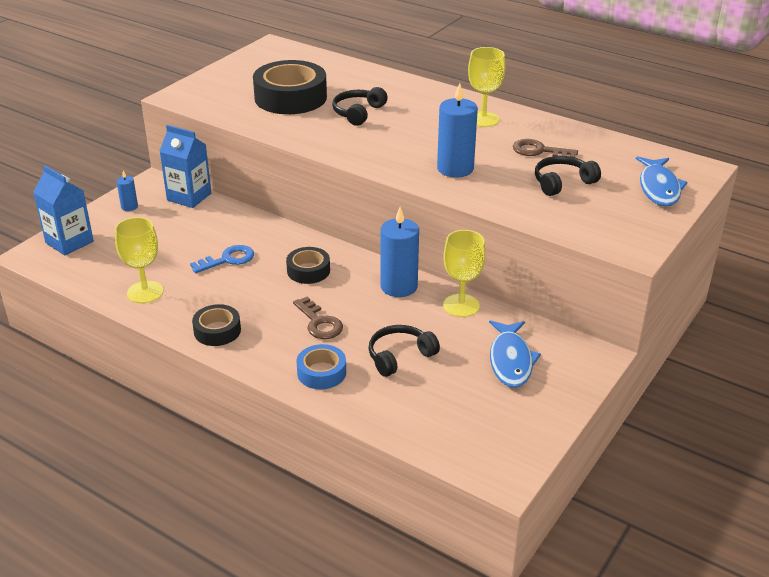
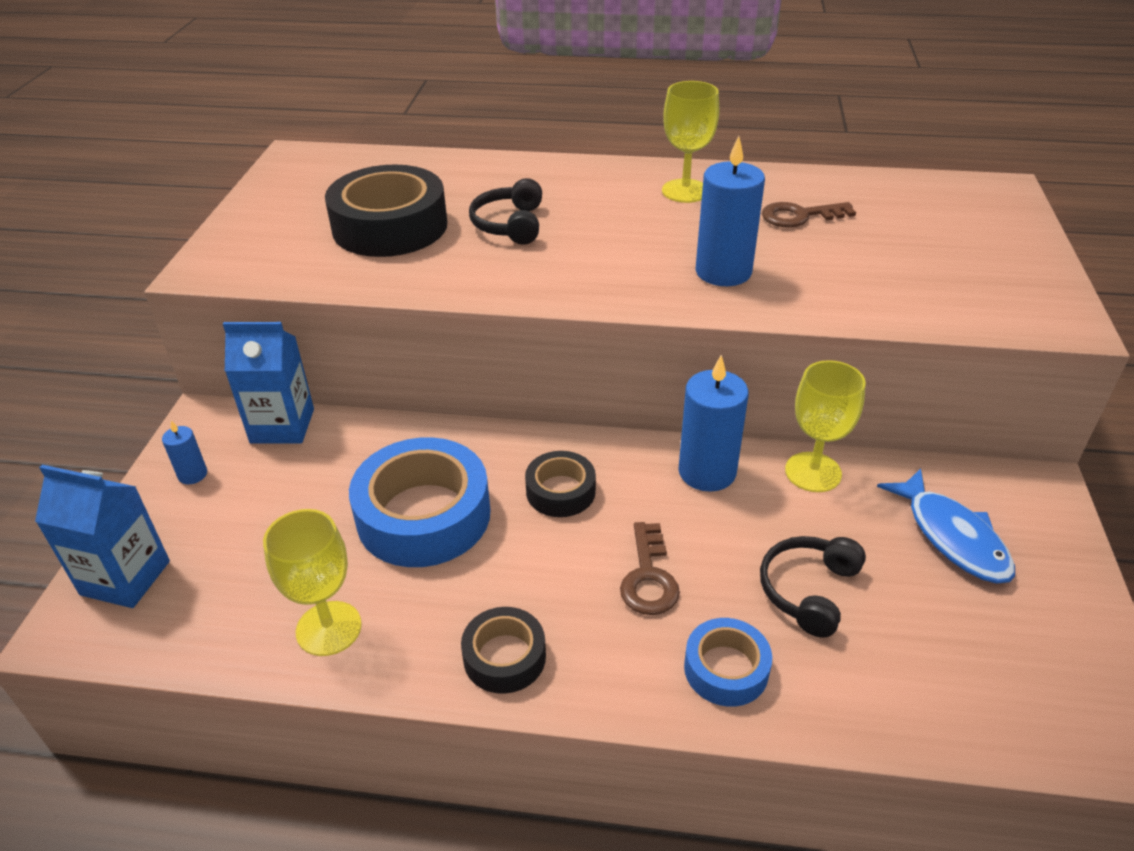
camera: 25 degrees left, 5 degrees up
(228, 259) = (423, 515): blue key -> blue tape
(319, 323) = (649, 577): brown key -> brown key turned 60 degrees clockwise
(562, 182) = (875, 252): black headphones -> none
(659, 188) = (990, 227): blue fish -> none

